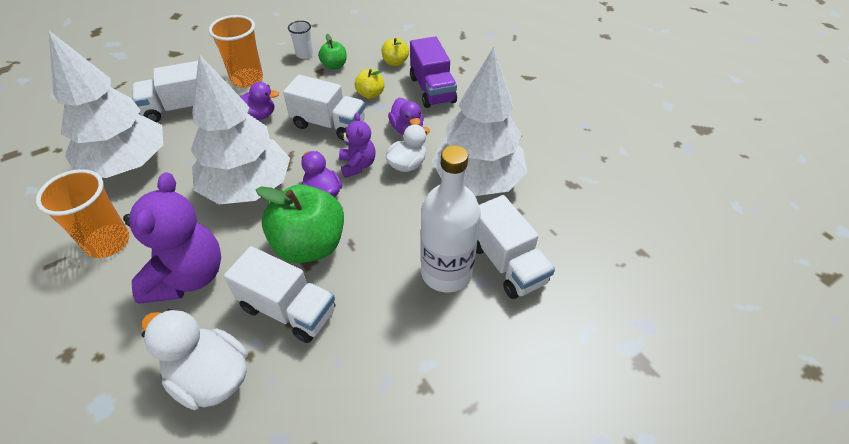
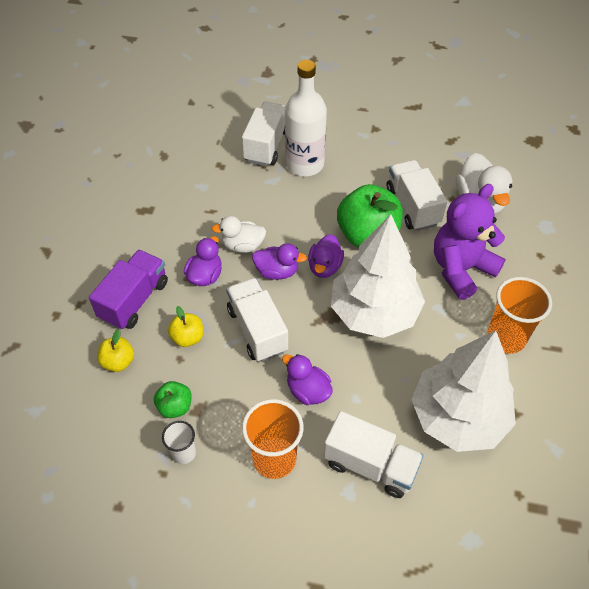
camera: 135 degrees left, 5 degrees up
(357, 165) = (277, 271): purple teddy bear -> purple duck
(477, 180) = (214, 200): white tree -> none

